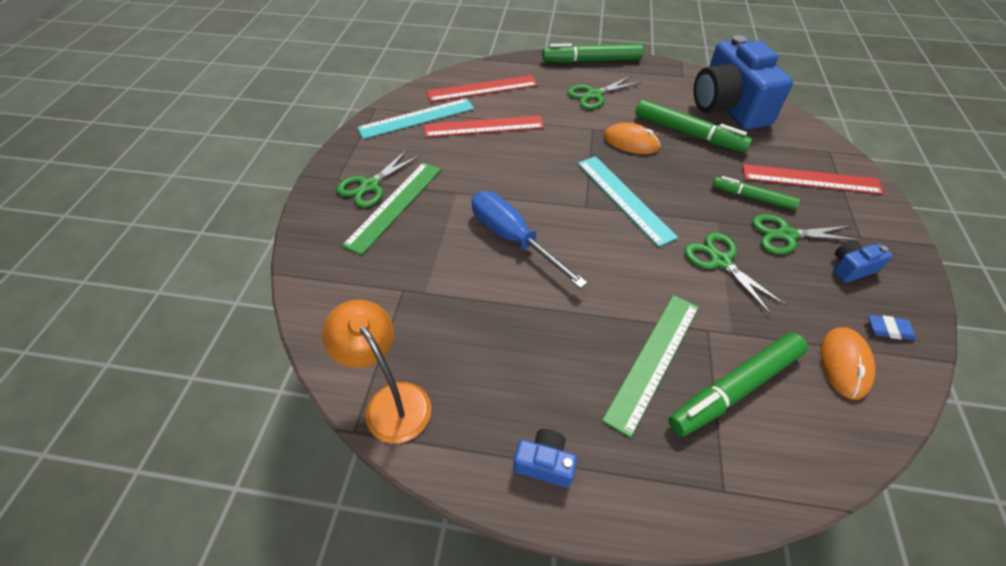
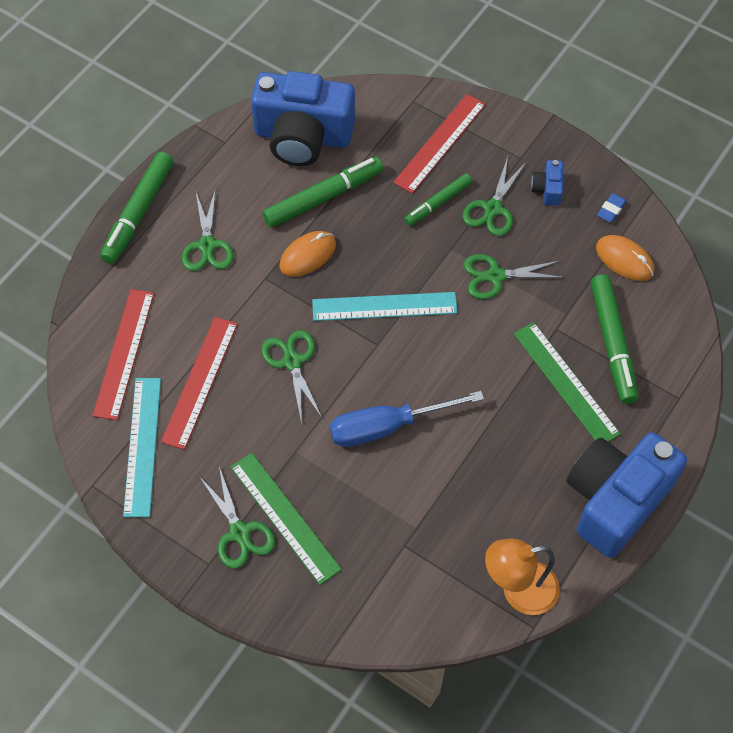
camera: 65 degrees left, 10 degrees up
(533, 164) = (292, 362): none -> green scissors
(545, 463) = (615, 500): blue camera -> blue camera, size x2.48

